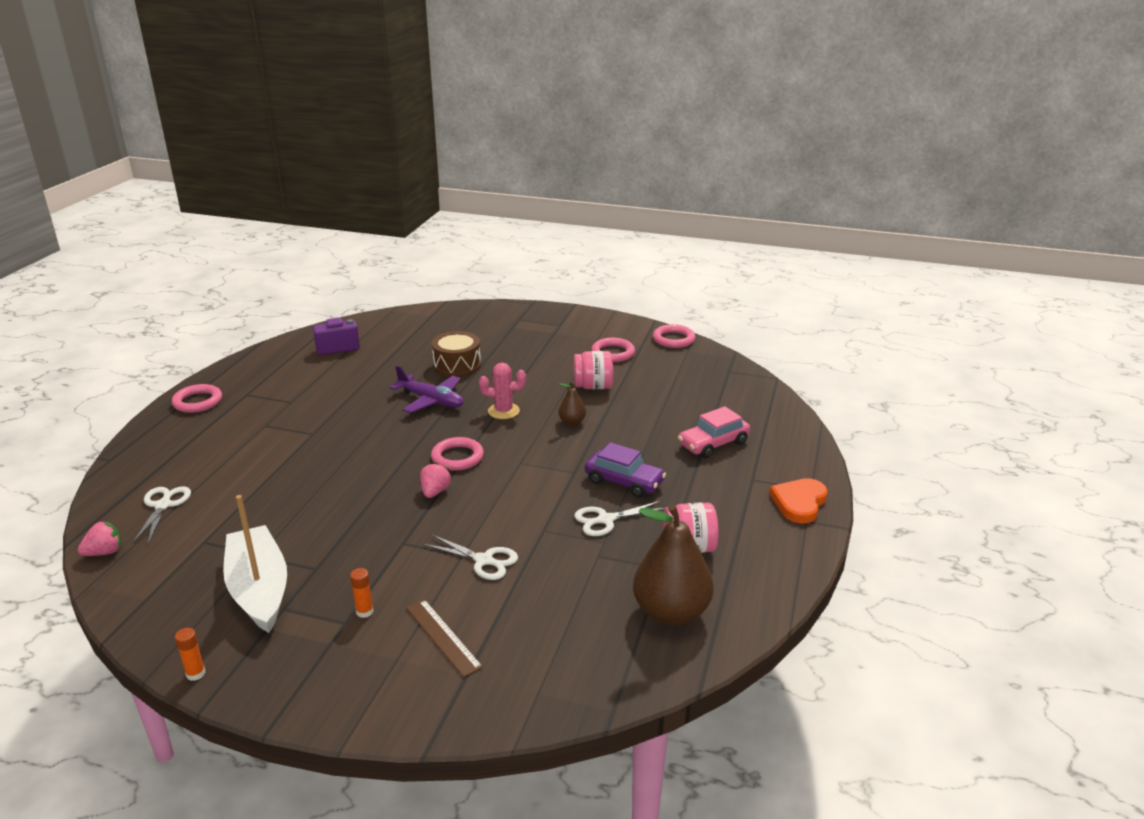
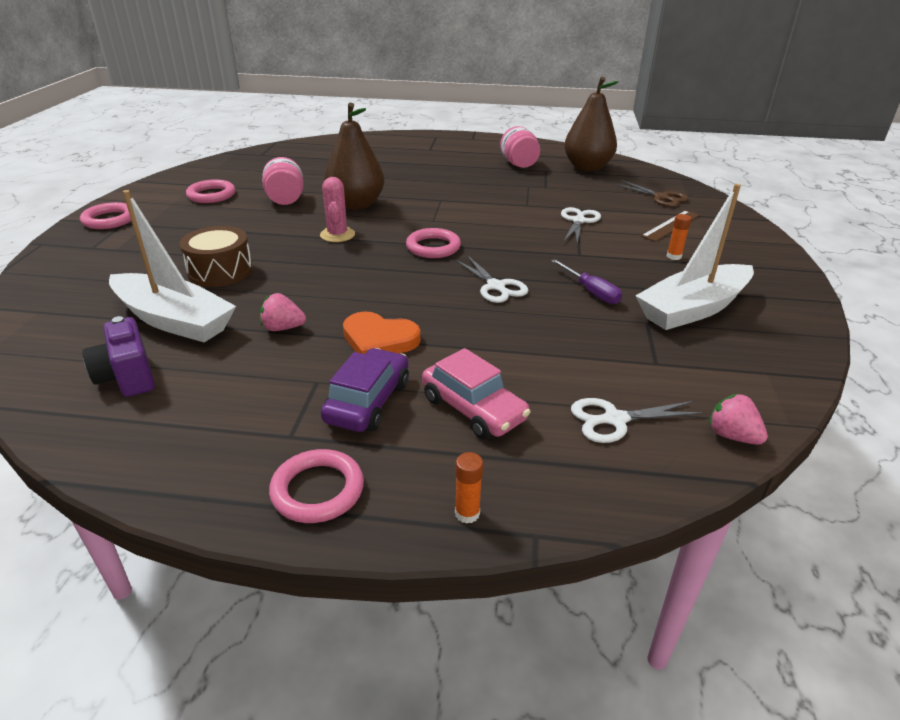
camera: 100 degrees left, 5 degrees up
(195, 673) = (810, 313): orange glue stick -> orange glue stick (467, 513)
(326, 533) = (591, 292): none -> purple screwdriver
(394, 355) = (174, 320): none -> white boat
(431, 400) = (314, 275): purple plane -> none
(435, 492) = (496, 250): pink strawberry -> pink strawberry (283, 328)
(537, 658) = (661, 197): none -> brown scissors
(572, 422) = (356, 204): brown pear -> brown pear, size x2.15
(606, 520) = (502, 186): white scissors -> white scissors (495, 286)
(624, 482) = (448, 183): purple car -> purple car (368, 401)
(673, 339) = (188, 173): pink ring -> pink ring (109, 220)
(713, 444) = (384, 159): pink car -> pink car (473, 409)
(799, 503) = (453, 139): orange heart -> orange heart (379, 340)

